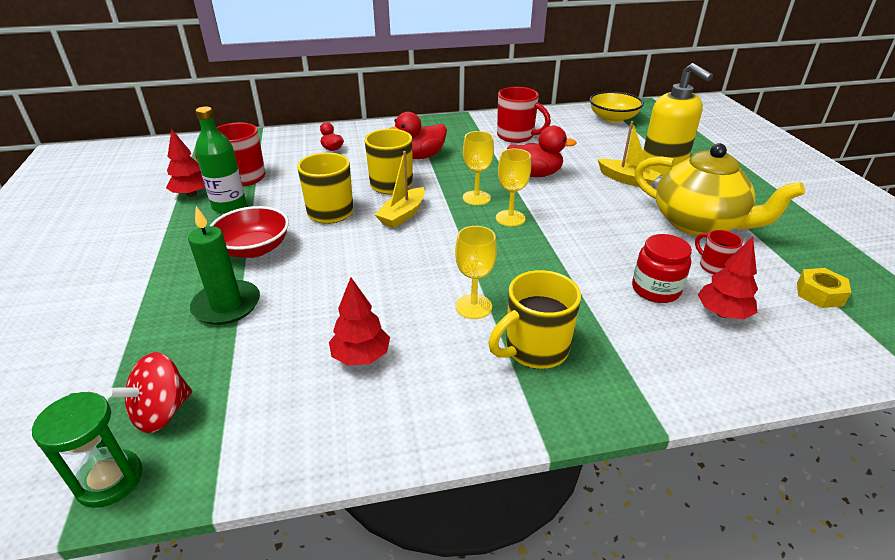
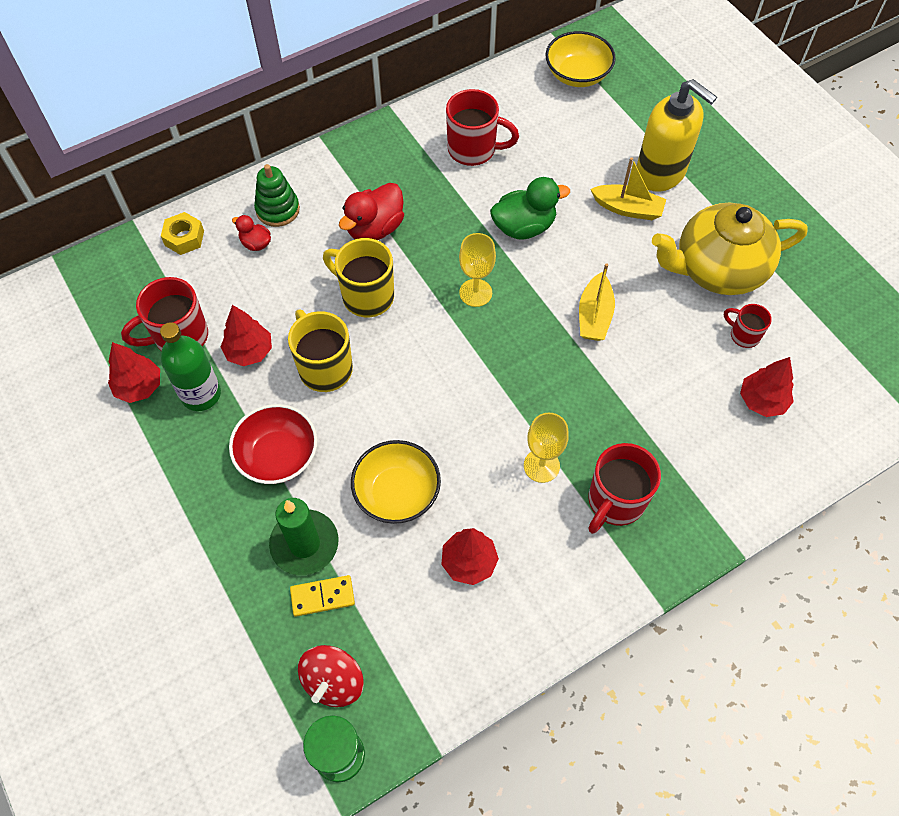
camera: 20 degrees left, 25 degrees up
(210, 344) = (322, 597): none -> yellow domino
(283, 193) = (249, 351): none -> red tree
(331, 292) = (397, 492): none -> yellow bowl
(359, 138) = (277, 209): none -> green stacking toy
(402, 215) = (408, 349): yellow boat -> yellow boat (594, 316)
(510, 218) = (526, 318): yellow goblet -> none
(534, 350) = (615, 502): yellow mug -> red mug
(535, 174) = (524, 227): red duck -> green duck
(655, 289) = (698, 387): red jar -> none
(698, 224) = (717, 269): yellow teapot -> yellow teapot turned 150 degrees clockwise
(819, 294) = (840, 346): yellow nut -> yellow nut (184, 238)

